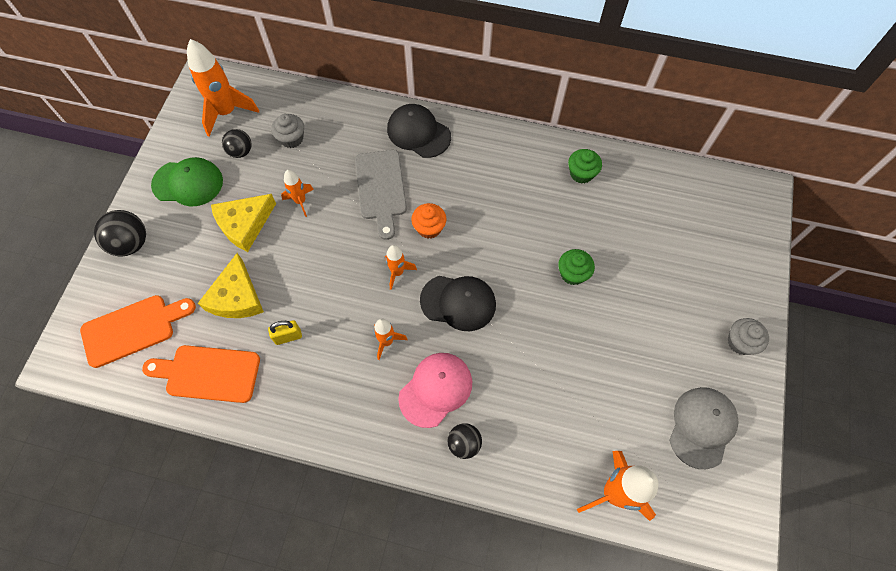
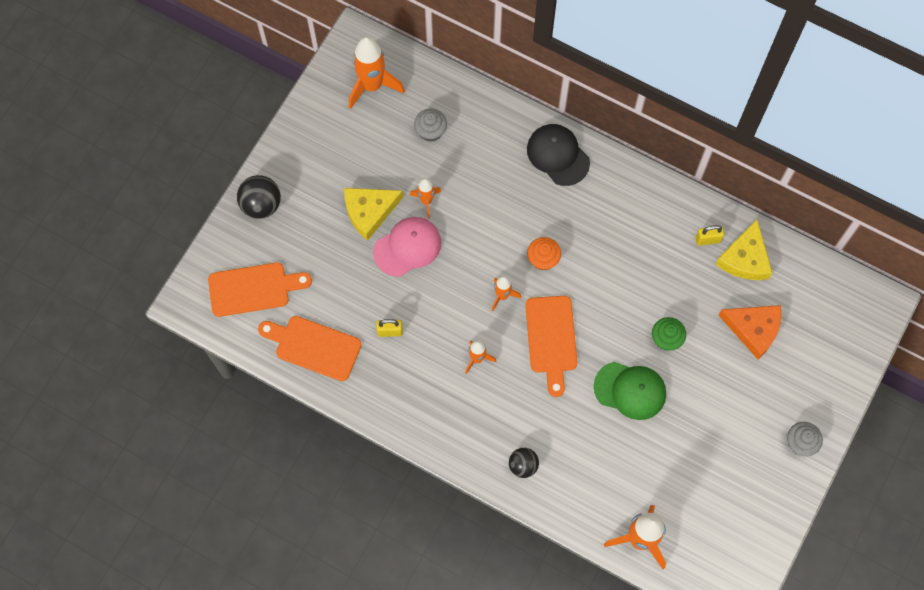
camera: 15 degrees right, 5 degrees up
(188, 183) = (322, 155): green cap -> green cap (630, 390)
(237, 297) = (350, 282): yellow cheese -> yellow cheese (745, 258)
(241, 151) = (378, 133): black ball -> none
(381, 188) = (506, 207): grey cutting board -> none
(436, 389) = (510, 413): pink cap -> pink cap (407, 247)
(458, 302) = (551, 339): black cap -> orange cutting board
(581, 173) = (707, 240): green cupcake -> yellow padlock
(653, 244) = (753, 329): none -> orange cheese
(702, 427) = (736, 506): grey cap -> none

